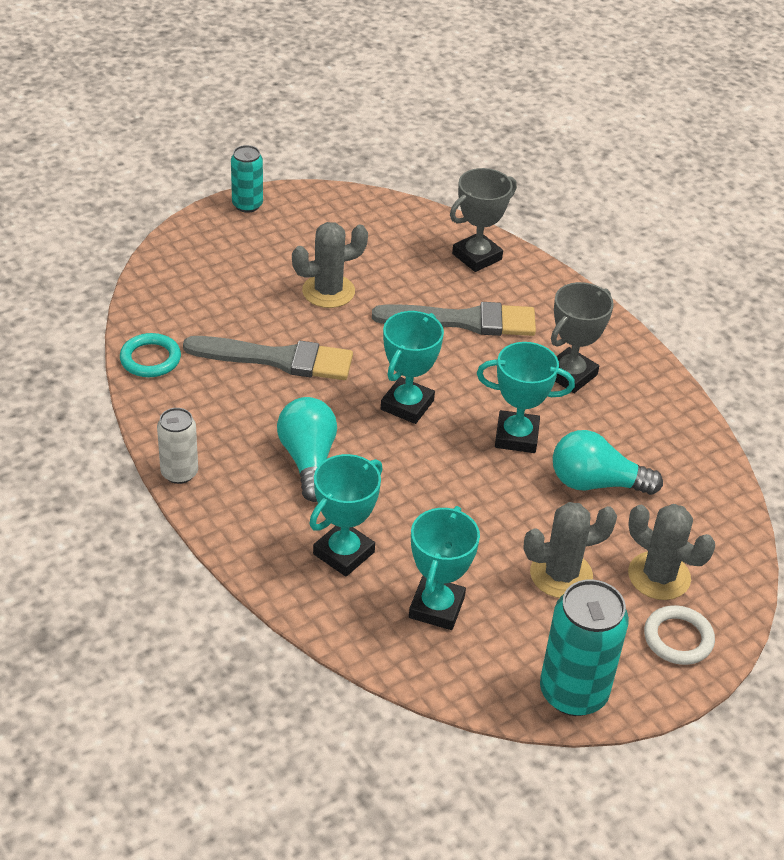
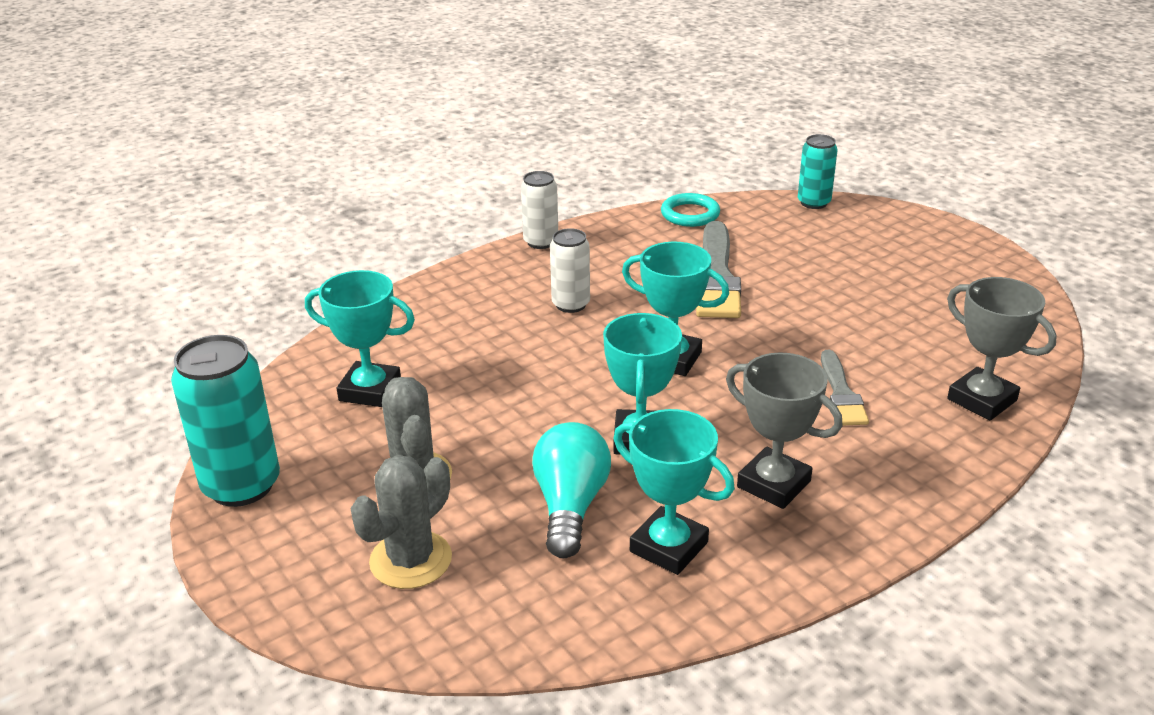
camera: 90 degrees right, 10 degrees down
(247, 205) = (967, 240): turquoise can -> turquoise can (814, 203)
(308, 460) = (570, 304): turquoise light bulb -> white can
(328, 291) = (845, 298): grey cactus -> none
(343, 553) = (444, 332): turquoise trophy -> turquoise trophy (669, 547)
(463, 321) = (841, 393): grey brush -> grey brush, size x0.58
(678, 638) = (307, 574): white ring -> none

